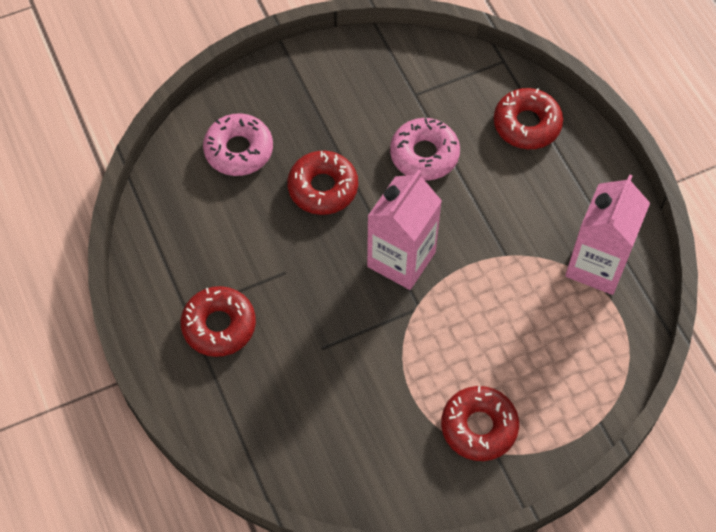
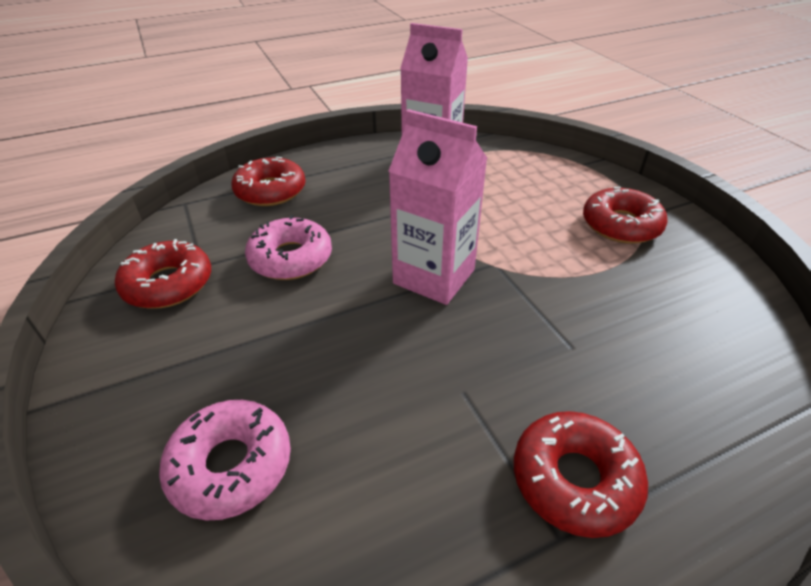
camera: 90 degrees left, 20 degrees down
(323, 188) = (324, 350): red donut -> red donut (168, 284)

